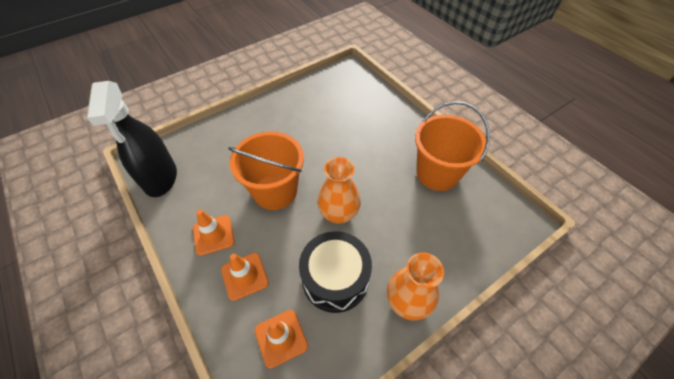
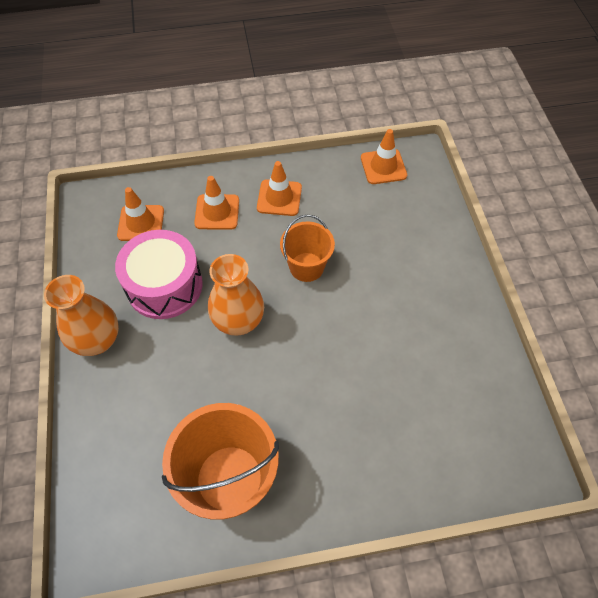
camera: 115 degrees right, 5 degrees up
(160, 177) = (383, 167): black spray bottle -> orange traffic cone
(275, 191) = (306, 267): orange bucket -> orange bucket, size x0.61
(335, 278) = (164, 285): black drum -> pink drum

